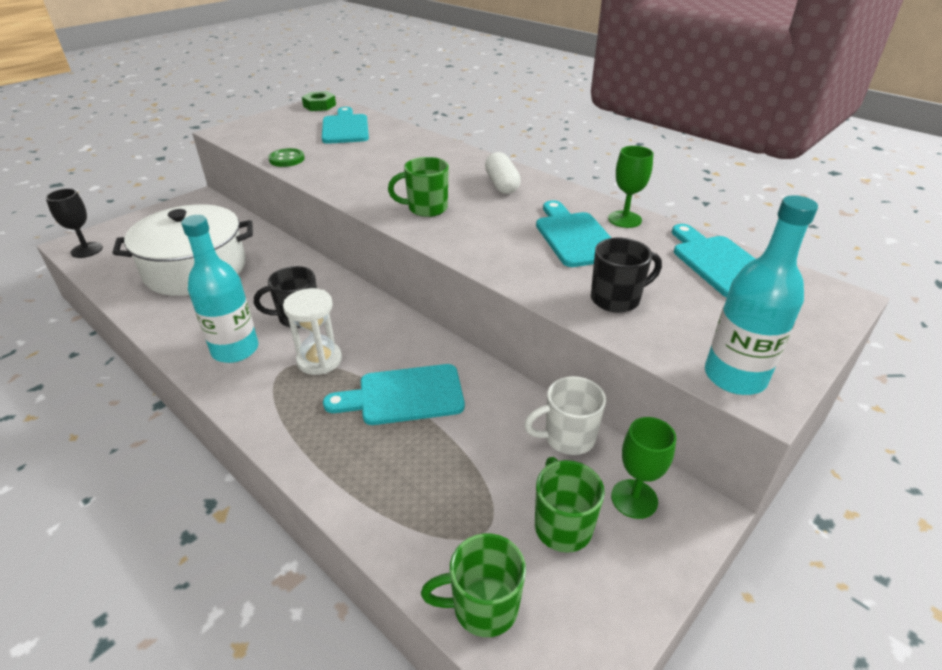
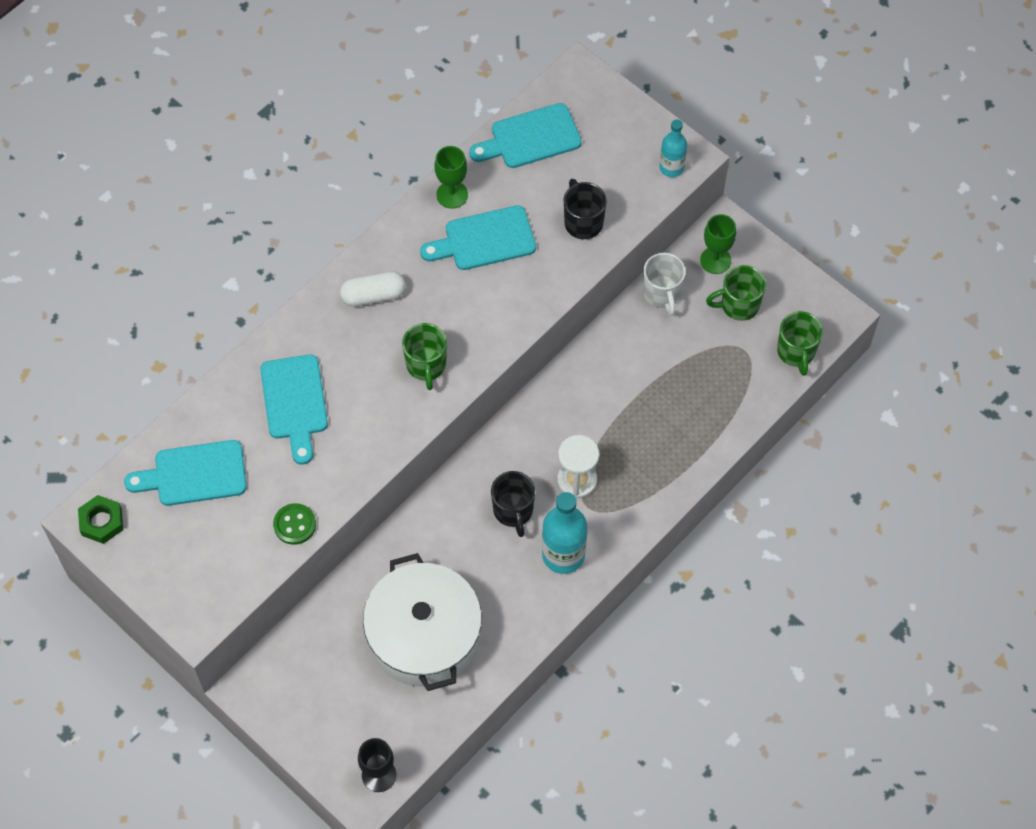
camera: 90 degrees left, 25 degrees up
(404, 395) = (620, 408): turquoise cutting board -> turquoise cutting board (294, 403)
(735, 377) = (671, 167): turquoise bottle -> turquoise bottle, size x0.61

